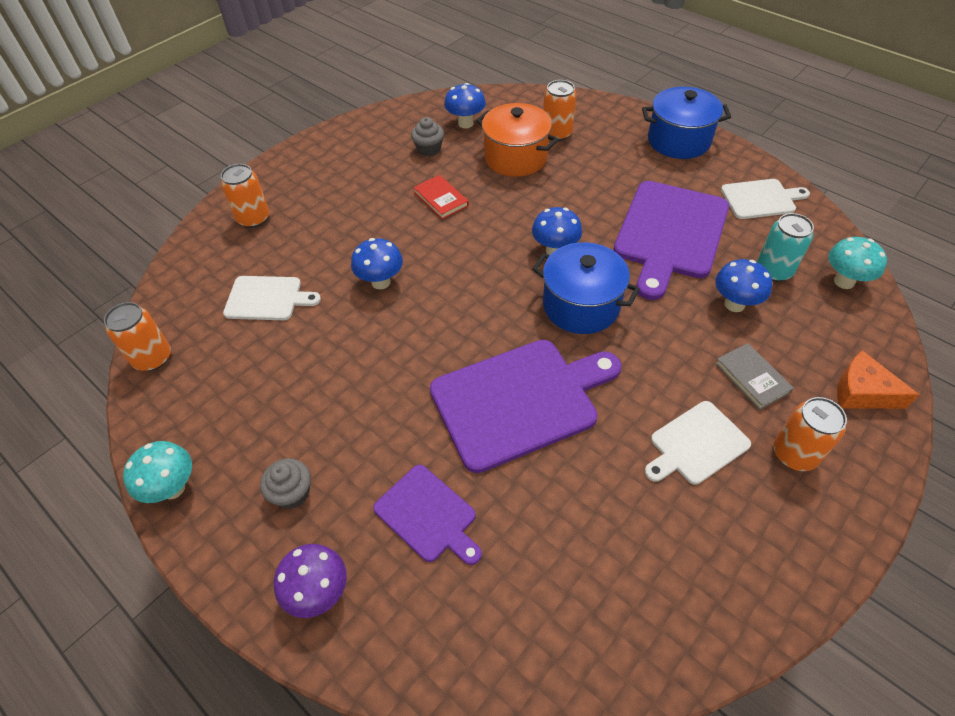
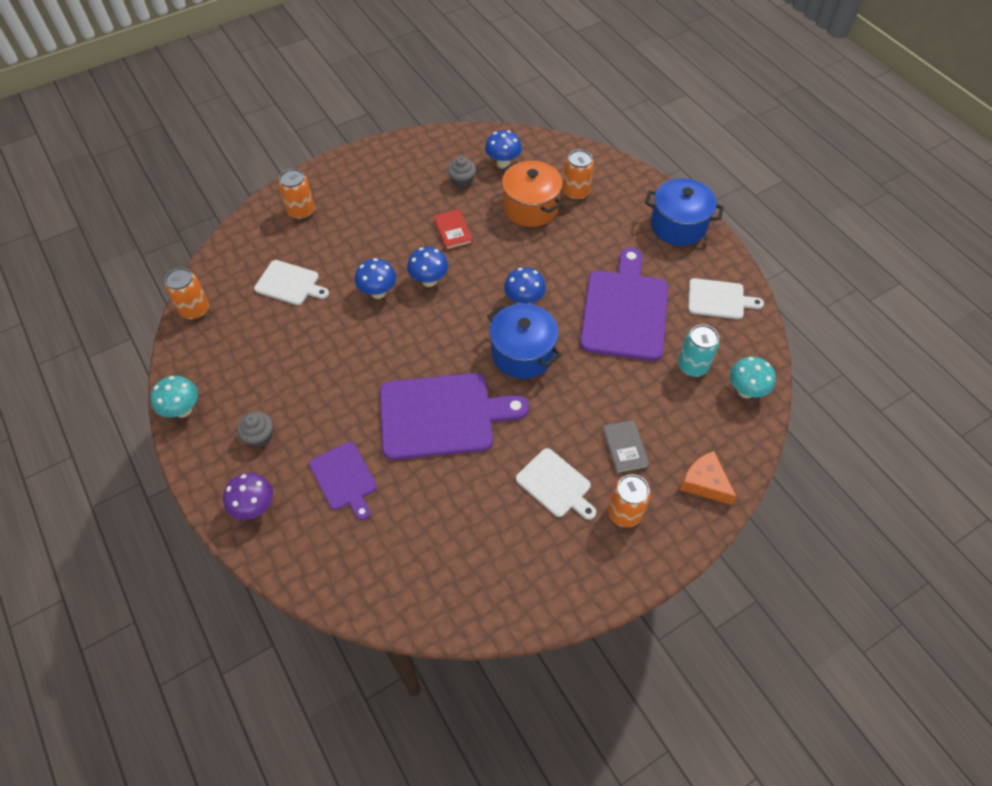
camera: 15 degrees right, 5 degrees up
(670, 233) = (625, 311): purple cutting board -> purple cutting board turned 150 degrees clockwise
(696, 444) = (555, 485): white cutting board -> white cutting board turned 120 degrees counterclockwise
(734, 304) = (644, 385): blue mushroom -> blue mushroom (429, 281)

